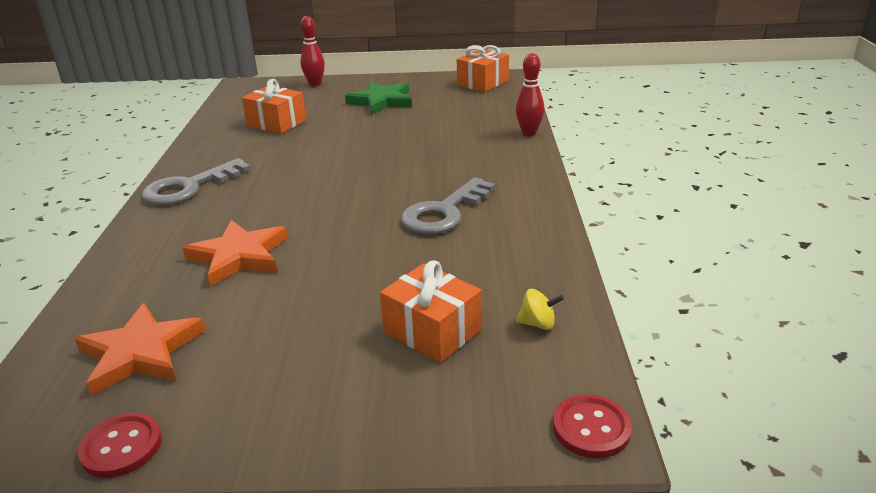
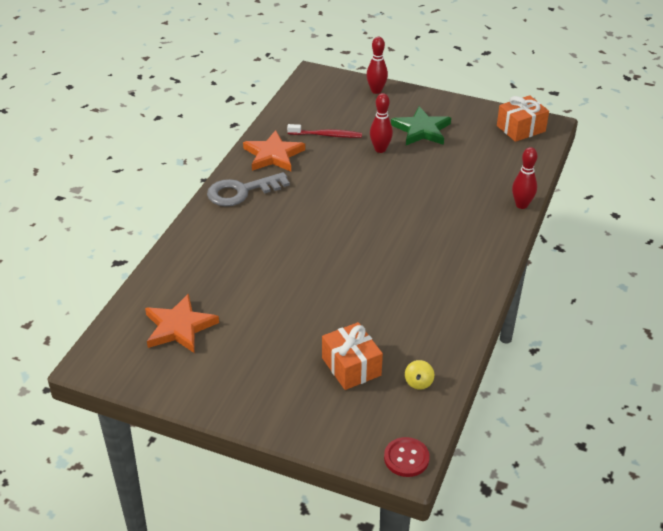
camera: 20 degrees right, 10 degrees up
(121, 447) = (157, 385): red button -> none
(239, 256) = (256, 269): orange star -> orange star (273, 155)
(276, 123) = (326, 135): orange gift -> red toothbrush
(344, 122) = (380, 149): none -> red bowling pin
(444, 212) = (409, 271): grey key -> none
(538, 324) = (418, 382): yellow spinning top -> yellow spinning top turned 75 degrees clockwise

